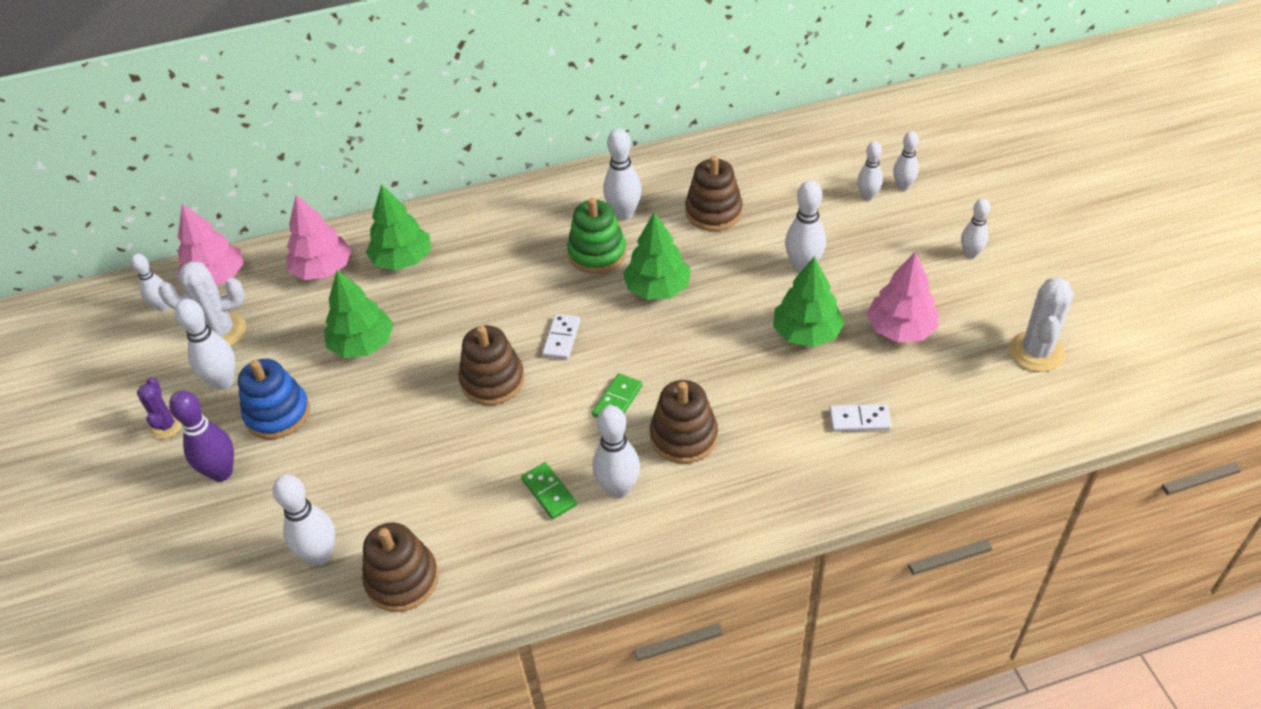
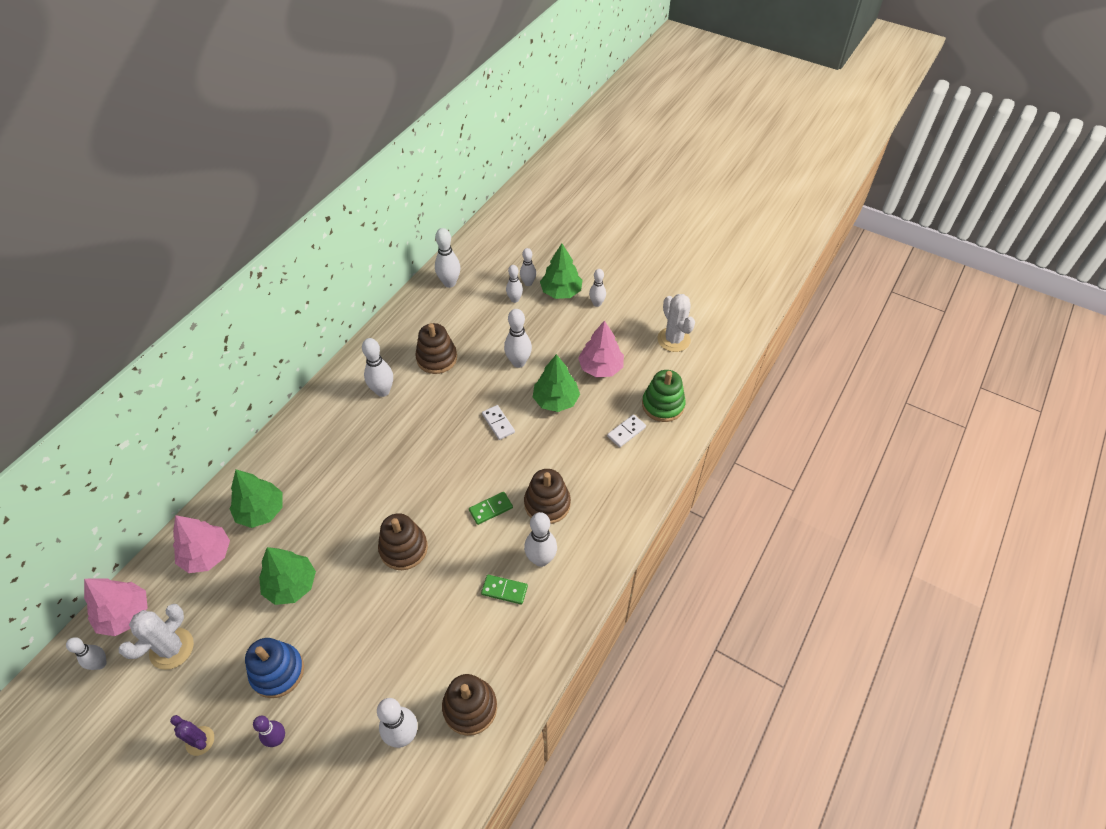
camera: 45 degrees left, 5 degrees up
(221, 472) = (277, 739): purple bowling pin -> purple bowling pin, size x0.65
(223, 382) = (212, 680): white bowling pin -> white bowling pin (449, 283)
(562, 338) = (421, 493): white domino -> white domino (498, 423)
(597, 253) = (390, 426): green stacking toy -> green stacking toy (663, 405)
(617, 401) = (491, 509): green domino -> green domino turned 75 degrees clockwise
(657, 288) = (448, 426): green tree -> green tree (561, 292)

